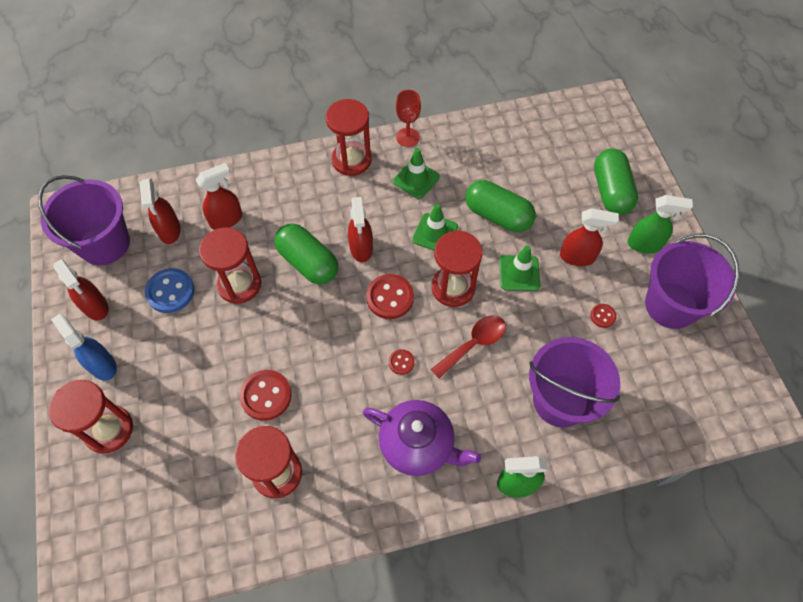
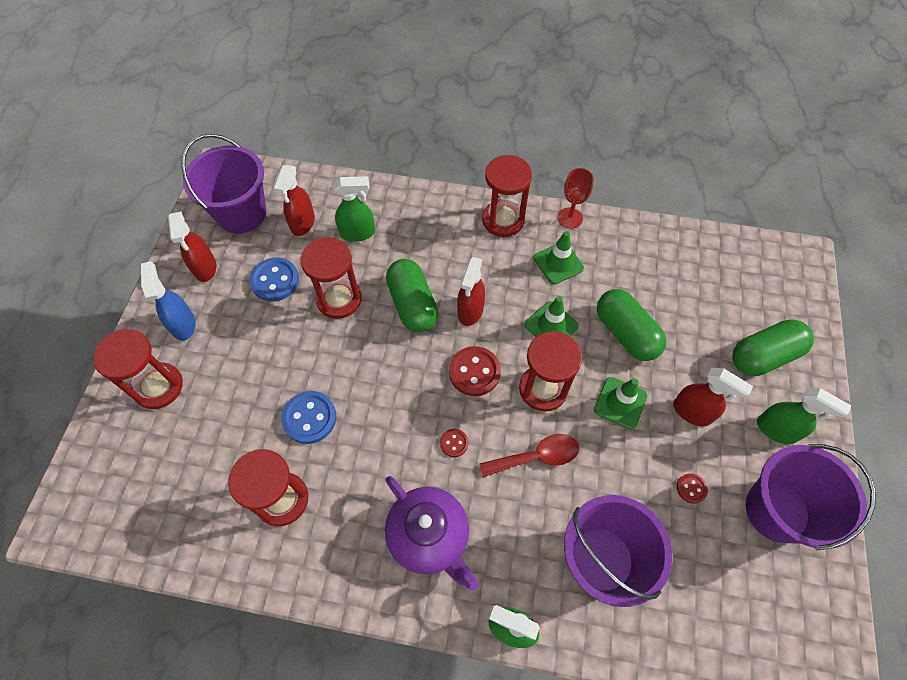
camera: 25 degrees right, 0 degrees up
(226, 220) = (358, 233): red spray bottle -> green spray bottle
(266, 396) = (309, 418): red button -> blue button
(611, 191) = (764, 356): green capsule -> green capsule turned 45 degrees clockwise

